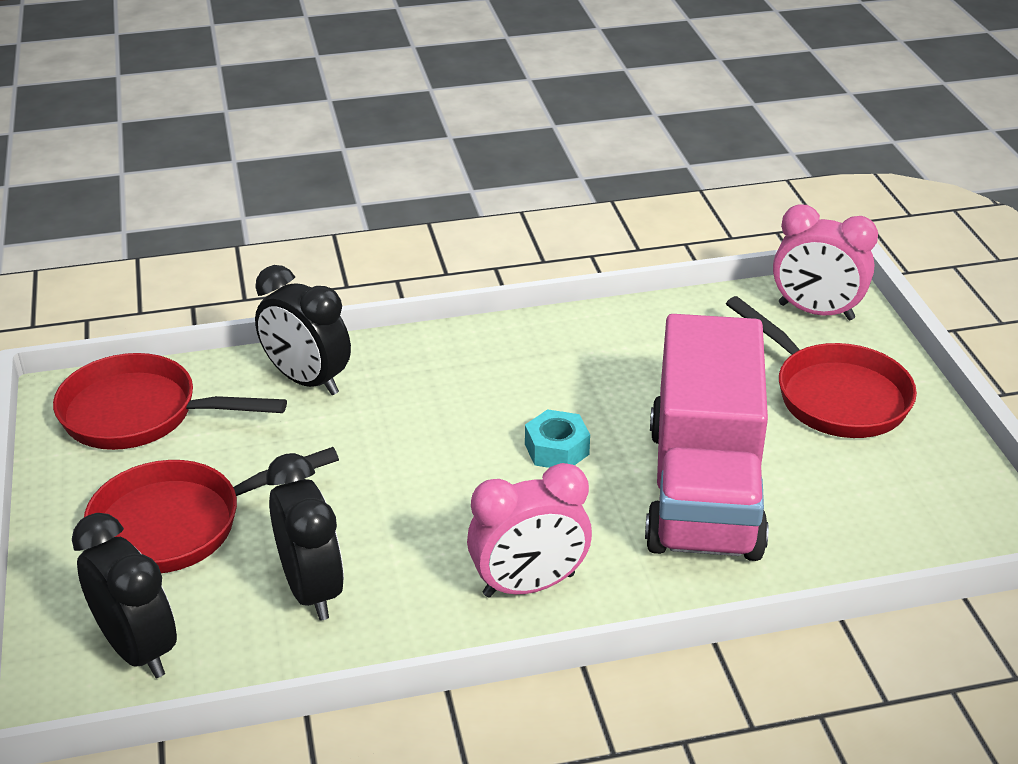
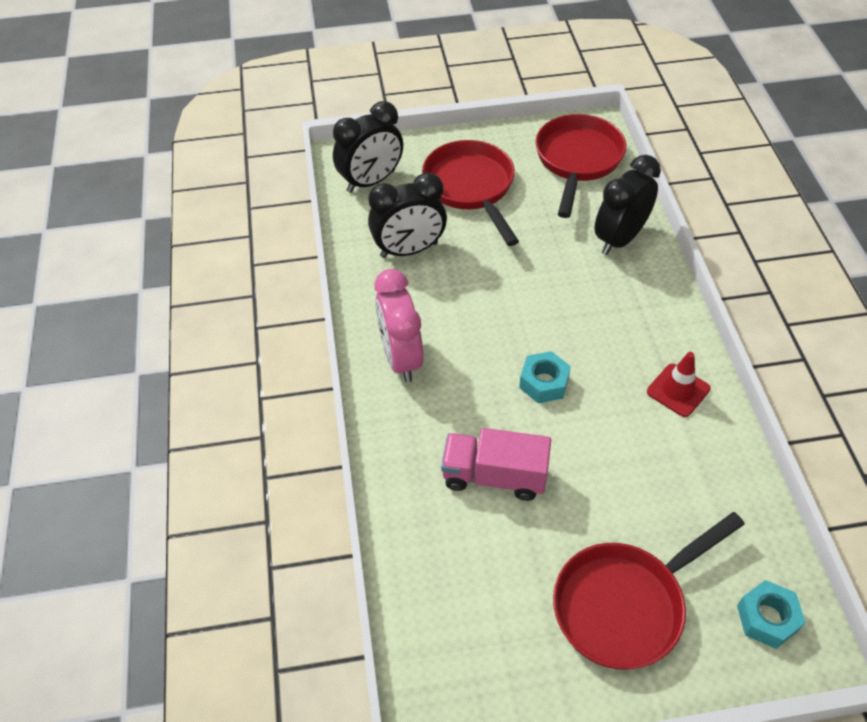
camera: 95 degrees right, 15 degrees up
(555, 347) = (678, 390): none -> red traffic cone
(703, 489) = (494, 476): pink truck -> pink truck, size x0.53
(816, 312) = (767, 618): pink clock -> turquoise nut

